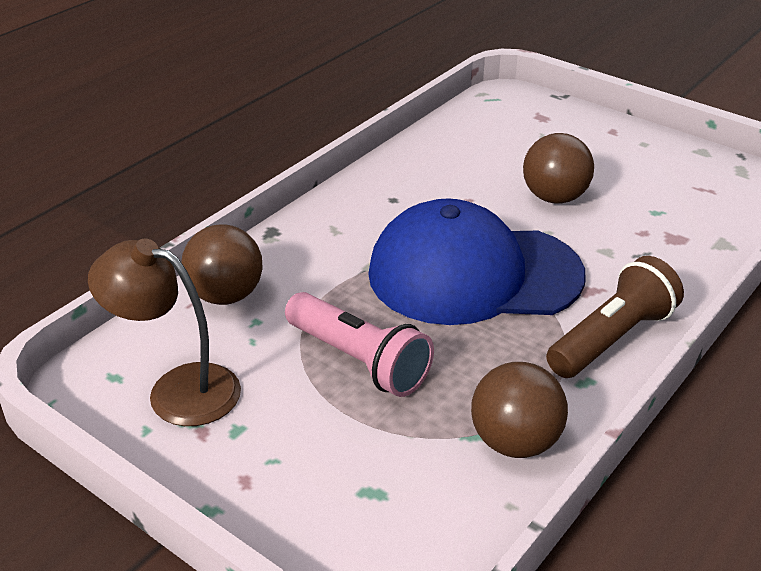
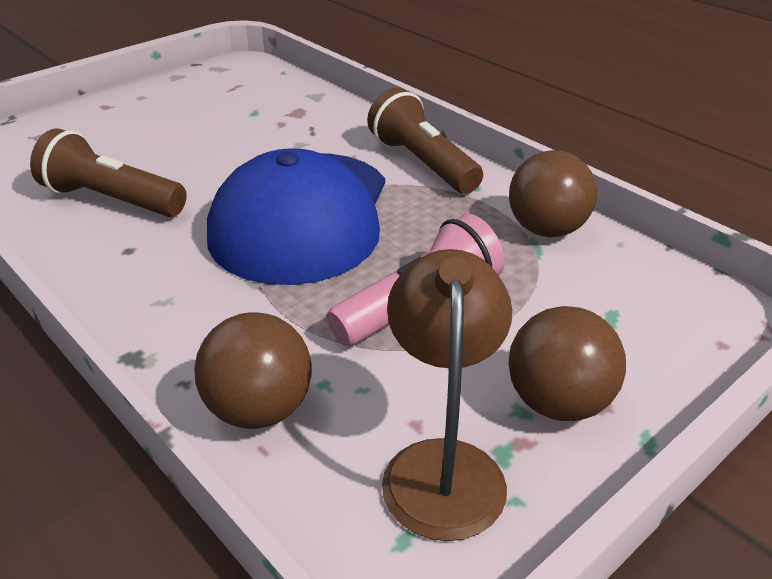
camera: 80 degrees left, 0 degrees up
(177, 389) = (443, 465): brown lamp -> brown lamp turned 150 degrees clockwise
(458, 174) = (111, 200): none -> brown flashlight
(554, 197) = (198, 153): brown ball -> brown ball (558, 403)

